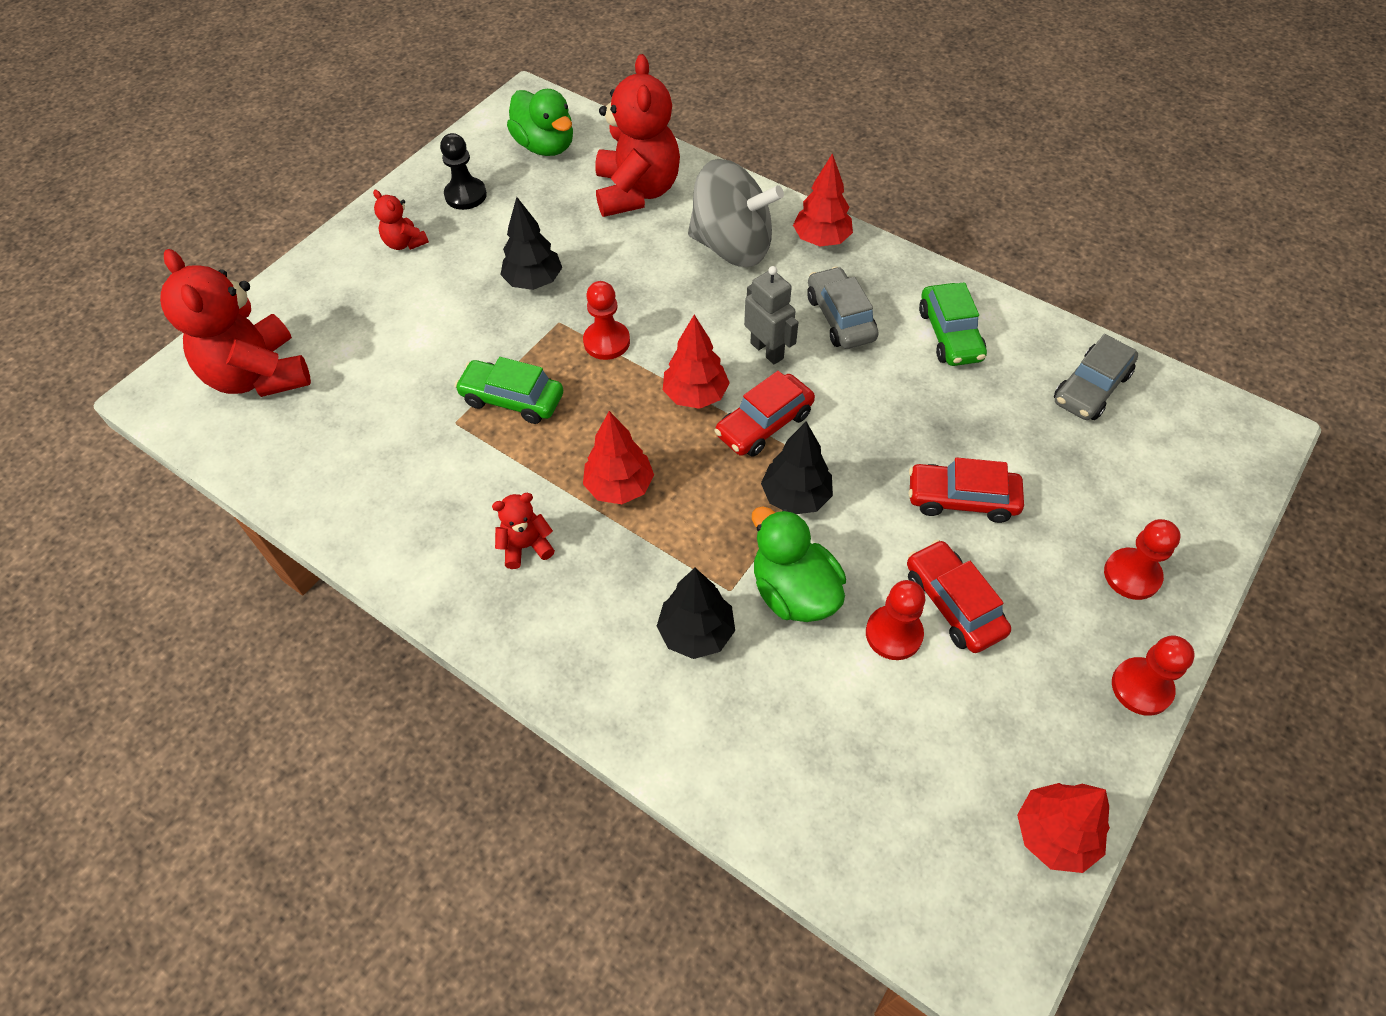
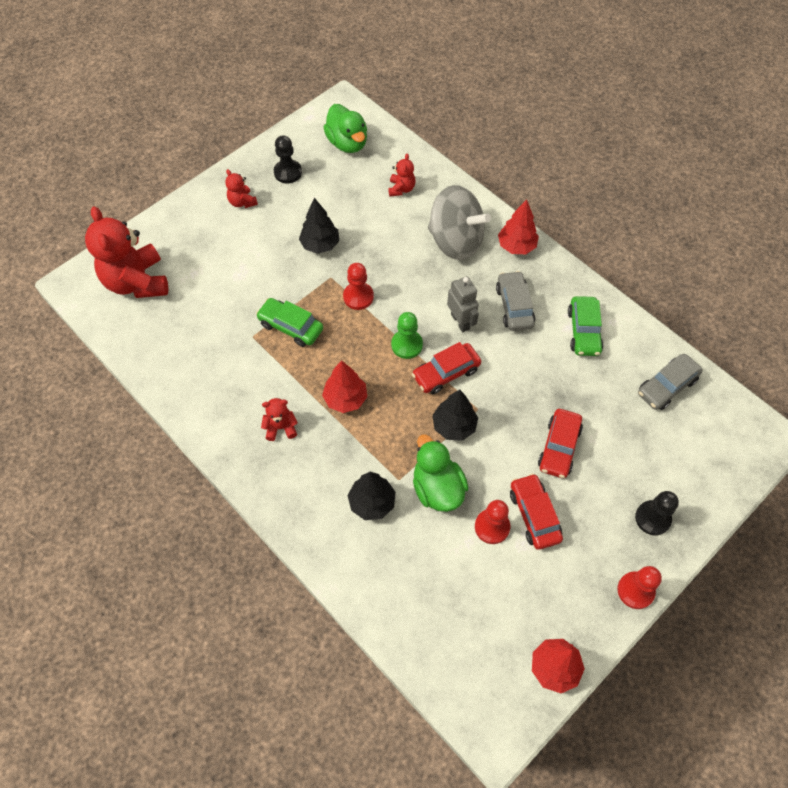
camera: 10 degrees right, 5 degrees up
(637, 192) = (401, 189): red teddy bear -> red teddy bear, size x0.46
(695, 395) = (407, 345): red tree -> green pawn
(962, 499) = (559, 447): red car -> red car turned 90 degrees counterclockwise
(1132, 575) = (652, 518): red pawn -> black pawn

